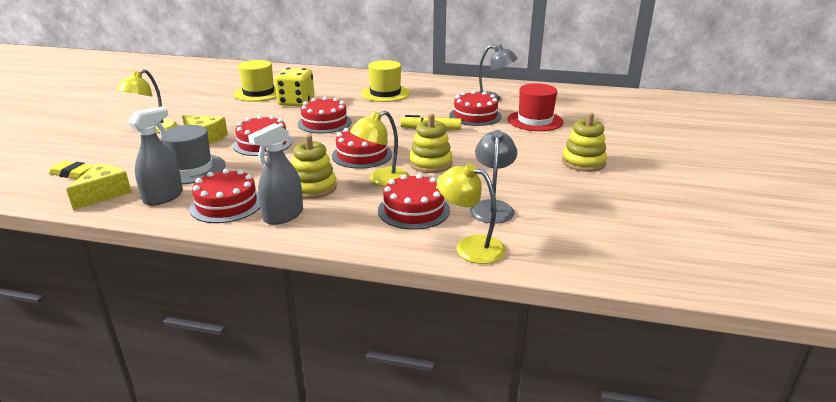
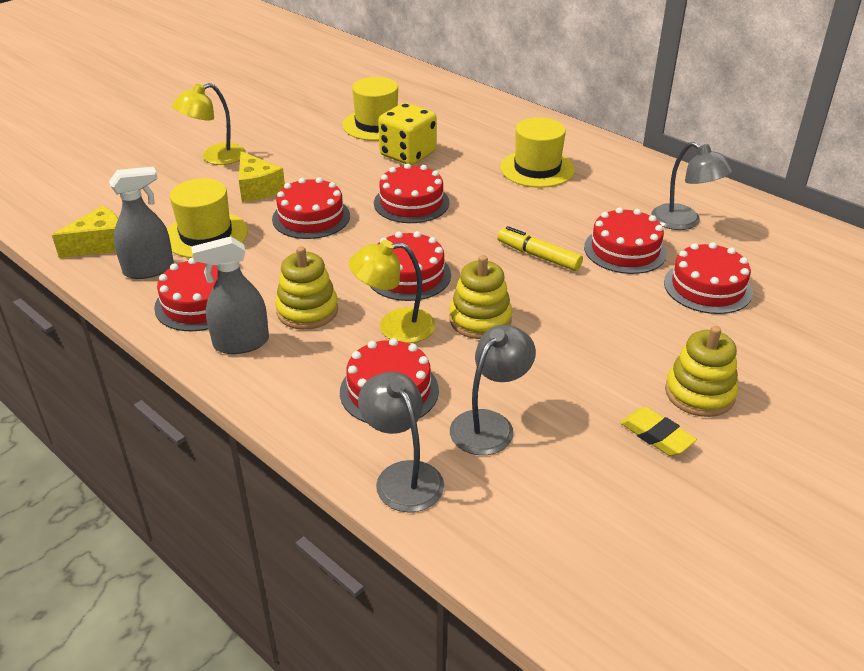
camera: 30 degrees right, 10 degrees up
(73, 173) = (94, 203): yellow eraser -> yellow eraser (656, 436)
(191, 169) = (206, 235): grey hat -> yellow hat
(470, 246) = (402, 476): yellow lamp -> grey lamp
(535, 121) = (707, 287): red hat -> red cake

